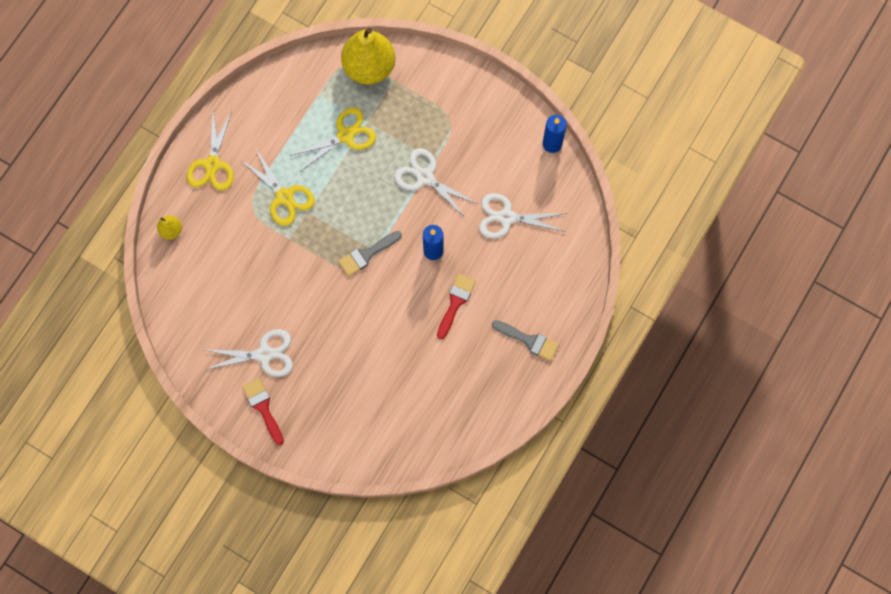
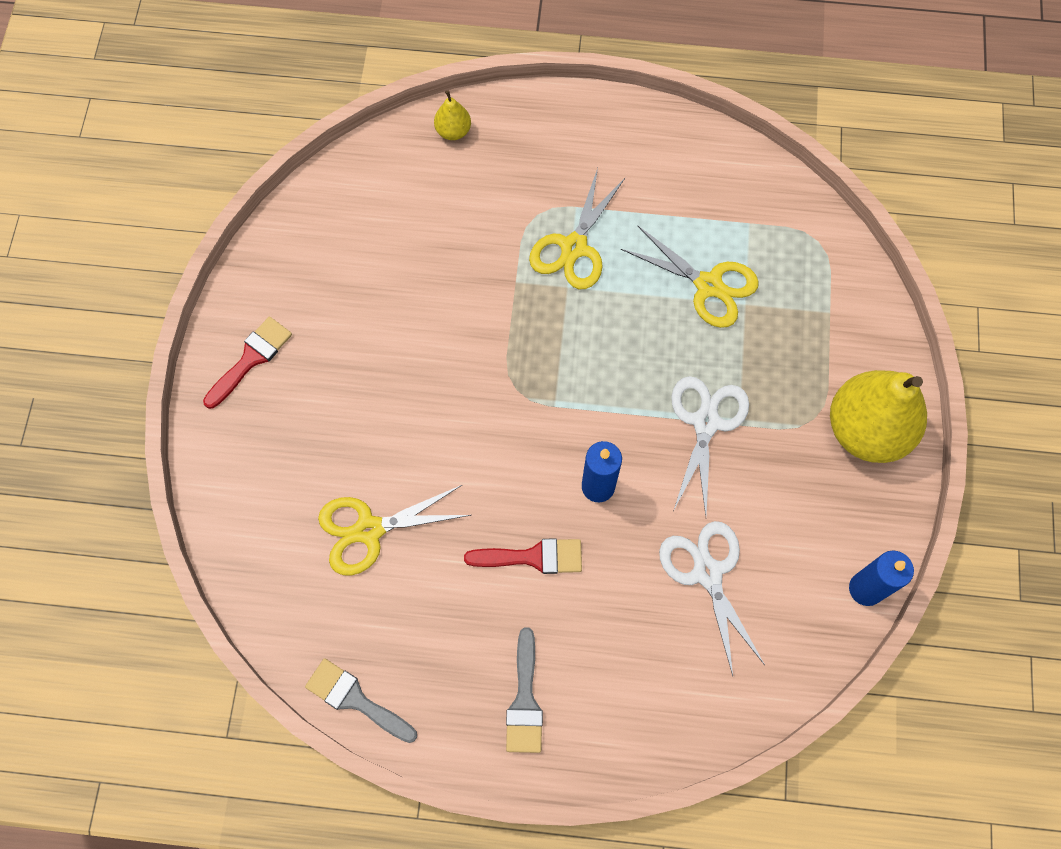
camera: 65 degrees right, 5 degrees down
(212, 164) = (572, 138): yellow scissors -> yellow scissors (369, 530)
(264, 354) = (330, 325): white scissors -> none
(366, 254) = (544, 395): grey brush -> grey brush (356, 699)
(369, 67) = (829, 270): yellow pear -> yellow pear (866, 430)

